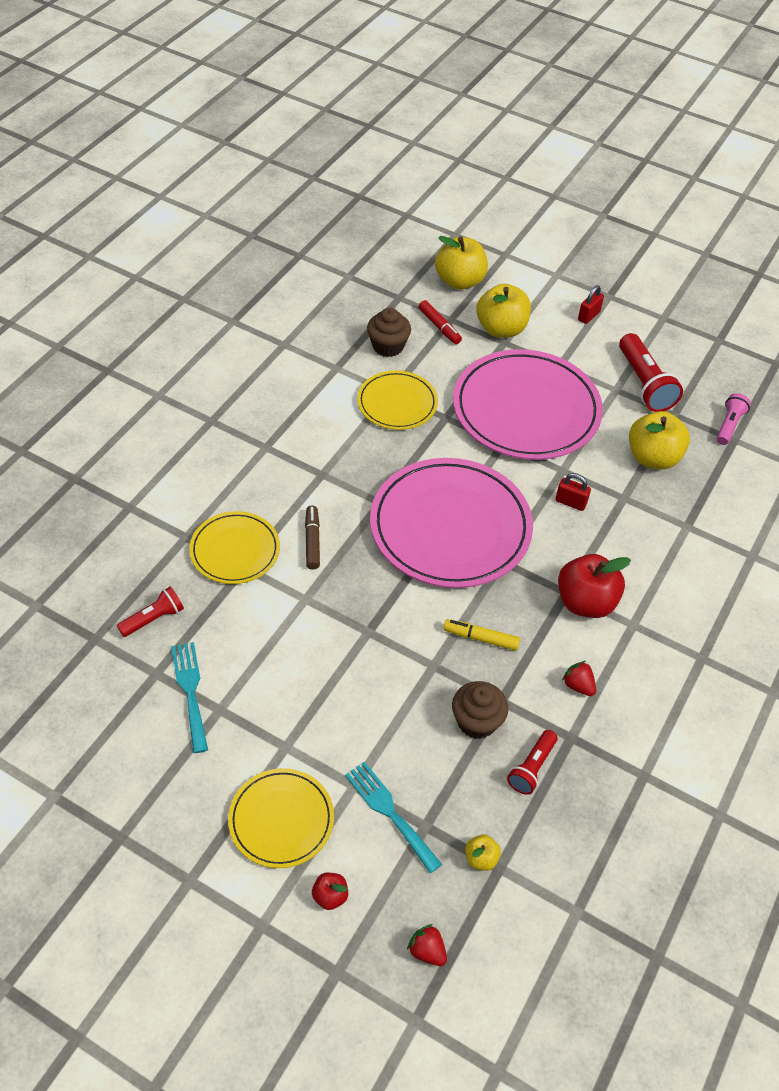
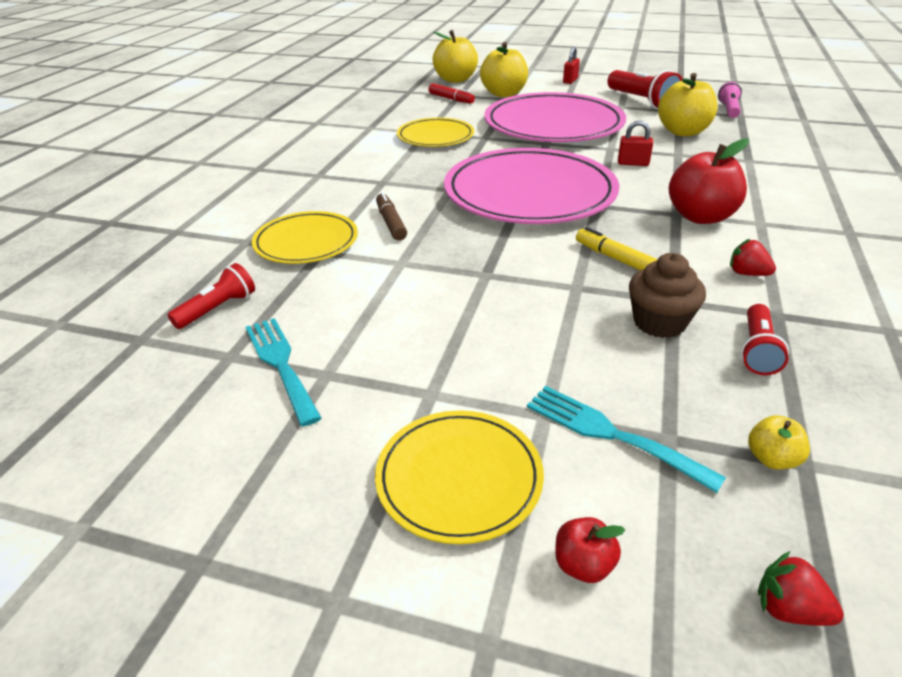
camera: 10 degrees left, 15 degrees down
(388, 346) = (411, 112): brown cupcake -> none
(481, 638) = (614, 258): yellow marker -> yellow marker turned 45 degrees clockwise

